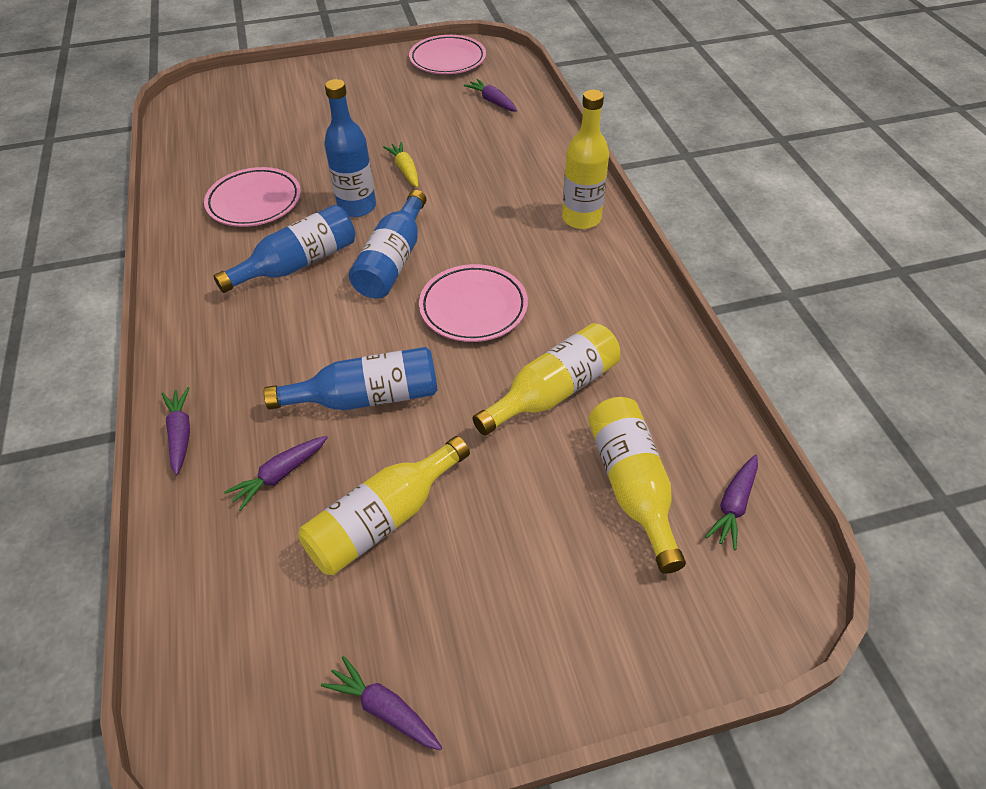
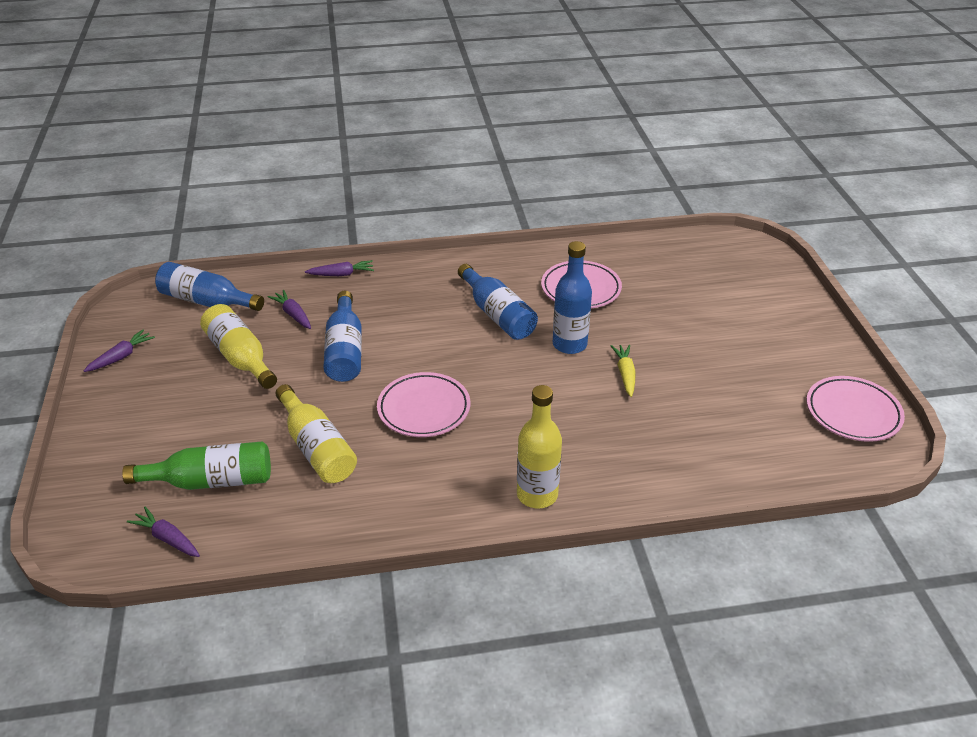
camera: 95 degrees right, 10 degrees down
(393, 261) = (492, 365): blue bottle -> blue bottle (207, 301)
(405, 170) = (625, 374): yellow carrot -> yellow carrot turned 75 degrees counterclockwise
(492, 101) = (762, 445): purple carrot -> none
(631, 486) = (211, 481): yellow bottle -> green bottle

